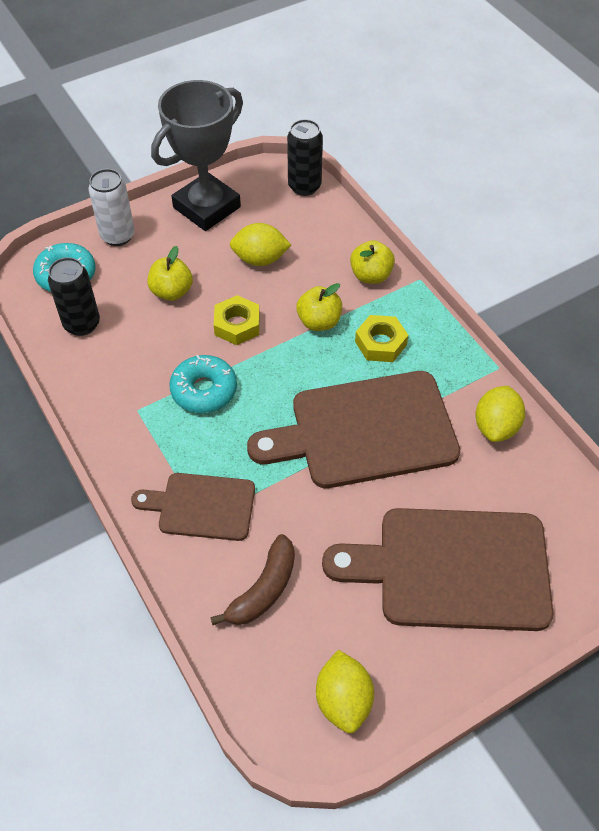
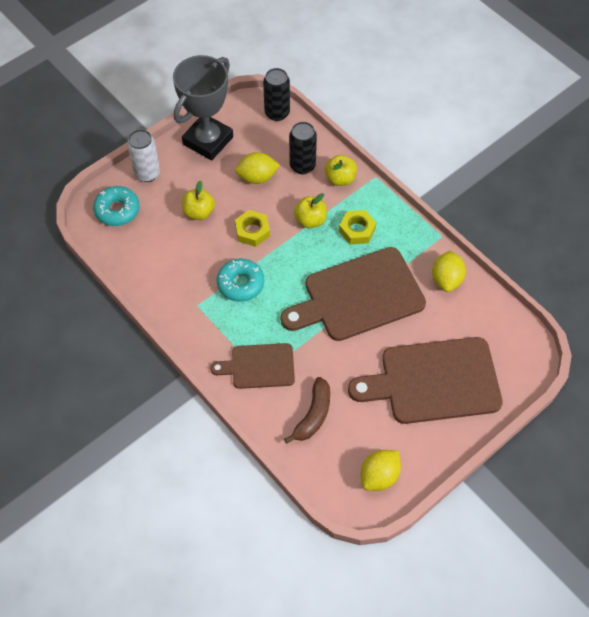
camera: 10 degrees left, 5 degrees up
(82, 324) = (140, 247): black can -> black can (302, 166)
(343, 700) = (379, 476): yellow lemon -> yellow lemon turned 60 degrees clockwise

